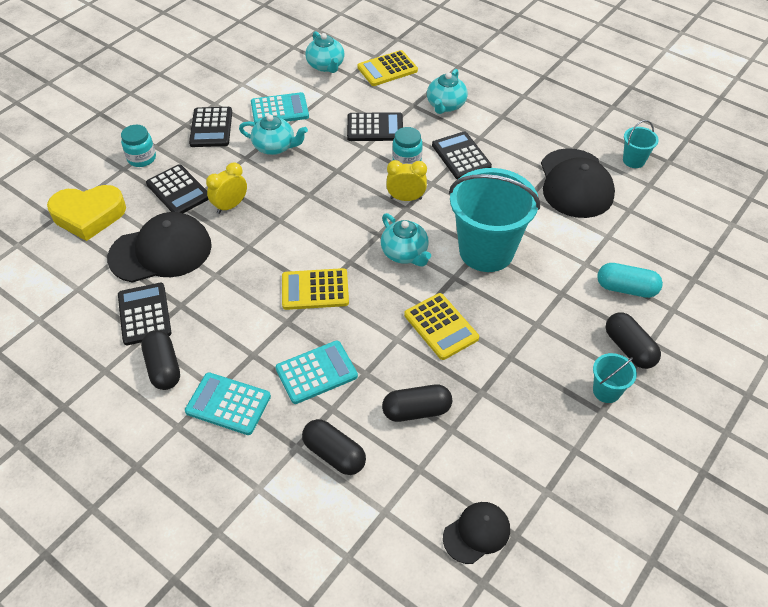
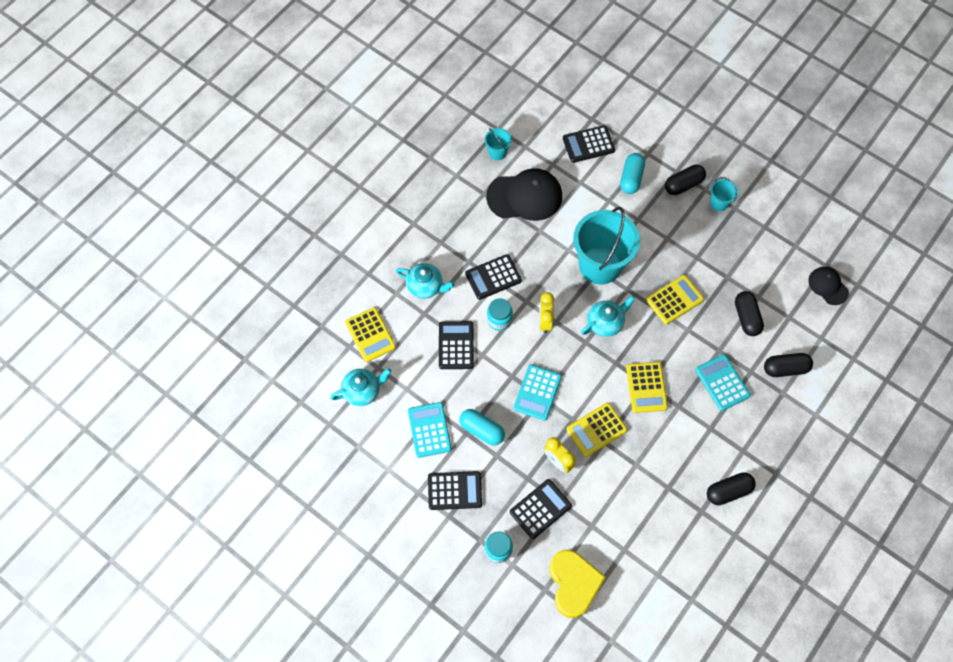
camera: 90 degrees left, 15 degrees up
(144, 314) = (680, 514): black calculator -> black calculator (588, 144)
(161, 251) = (613, 512): black cap -> none
(228, 404) = (754, 441): turquoise calculator -> turquoise calculator (537, 392)
(264, 240) = (596, 429): none -> yellow calculator
(275, 147) = (482, 430): turquoise teapot -> turquoise capsule
(334, 454) = (785, 368): black capsule -> black capsule turned 45 degrees clockwise

